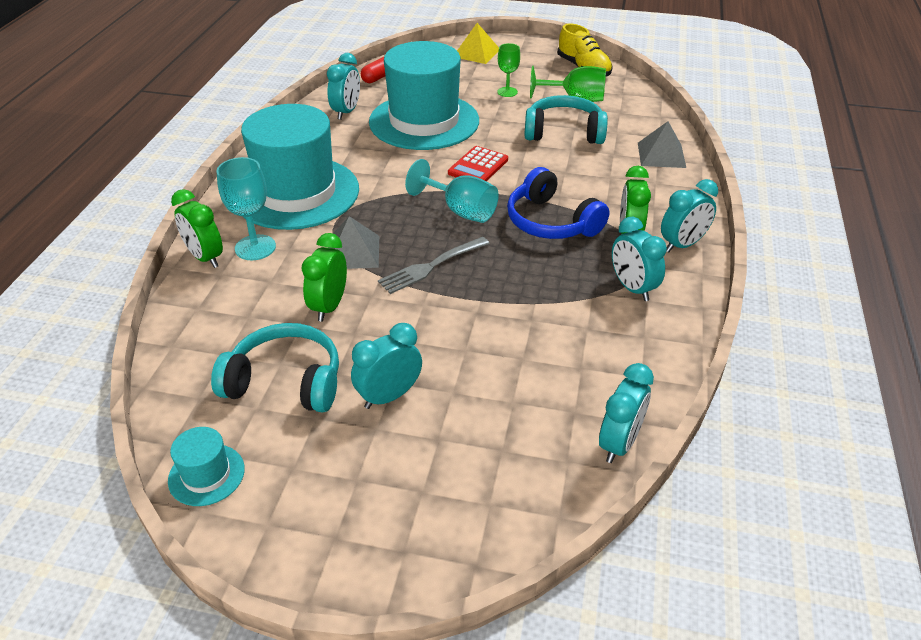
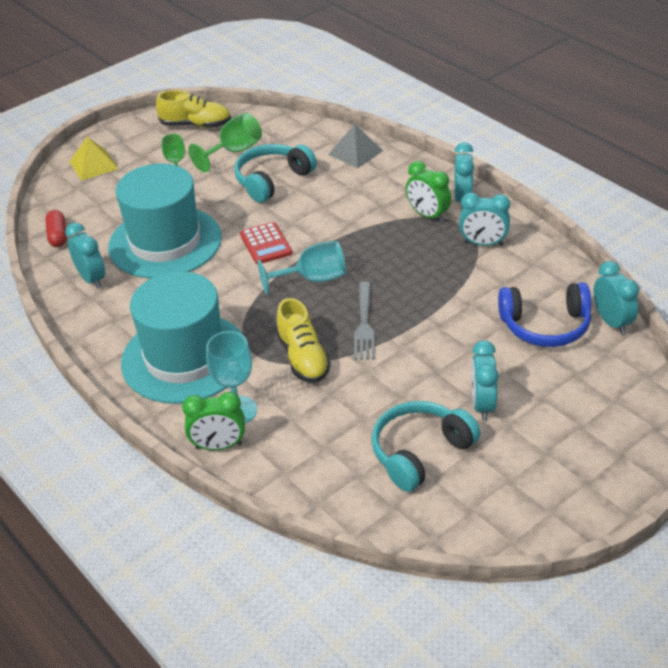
camera: 50 degrees left, 0 degrees up
(206, 475) = (480, 528): turquoise hat -> none
(329, 306) = (357, 397): green clock -> none
(353, 252) = (303, 358): grey pyramid -> yellow shoe
(551, 222) = (375, 242): blue headphones -> blue headphones (545, 326)

